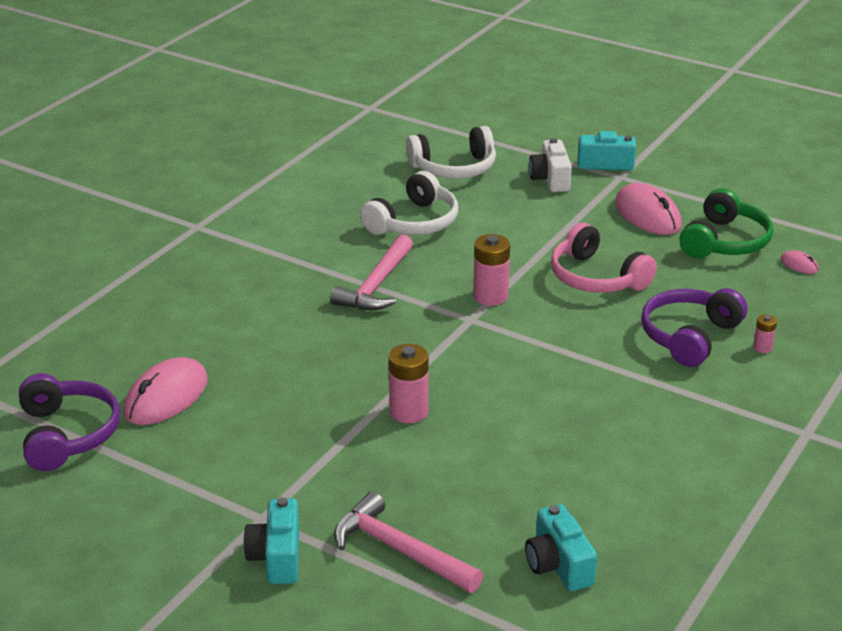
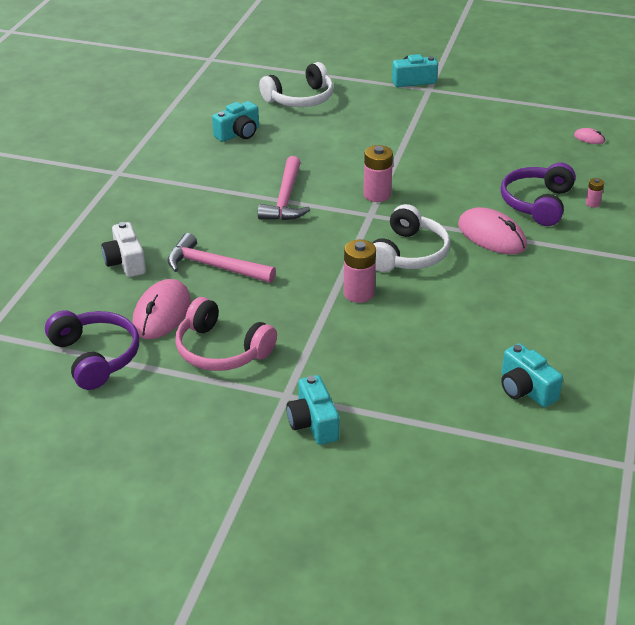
camera: 15 degrees left, 5 degrees up
(359, 200) = (238, 134): none -> turquoise camera
(399, 550) = (404, 400): pink hammer -> pink hammer (214, 267)
(414, 222) = (290, 145): white headphones -> white headphones (408, 254)
(550, 179) = (378, 98): white camera -> white camera (126, 262)
(596, 278) = (449, 169): pink headphones -> pink headphones (221, 350)
(647, 215) = (463, 116): pink mouse -> pink mouse (491, 236)
(724, 242) = (528, 128): green headphones -> none

